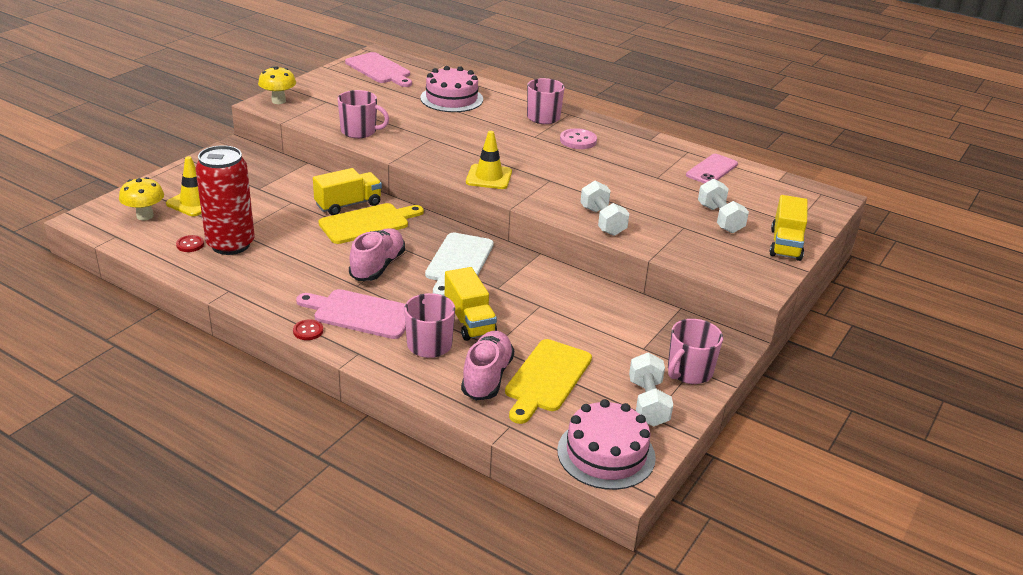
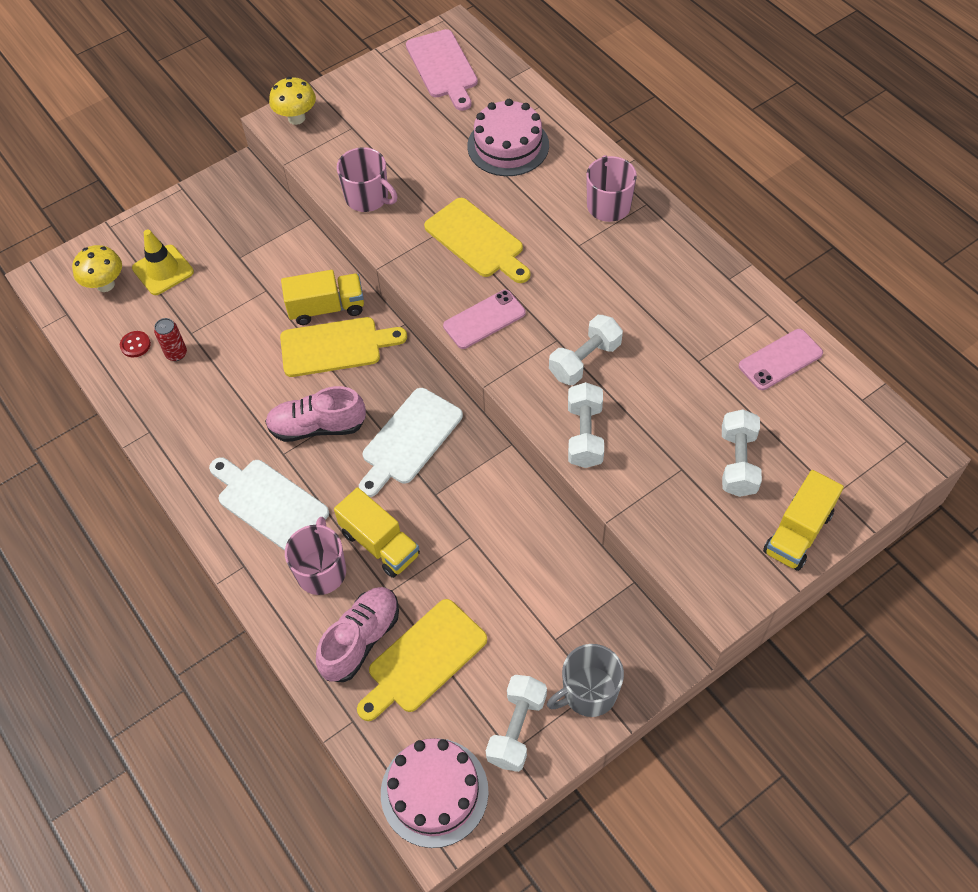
camera: 25 degrees right, 25 degrees up
(230, 244) = (176, 354): red can -> red can, size x0.42
(308, 331) = (206, 517): red button -> none
(360, 313) = (269, 503): pink cutting board -> white cutting board
(377, 266) = (317, 427): pink shoe -> pink shoe turned 135 degrees counterclockwise
(458, 142) = (477, 240): none -> yellow cutting board
(469, 321) = (380, 543): yellow truck -> yellow truck turned 45 degrees counterclockwise
(489, 177) = (484, 319): yellow traffic cone -> pink phone
(577, 187) = (585, 360): none -> white dumbbell
(578, 140) = (631, 264): pink button -> none
(689, 371) = (588, 692): pink mug -> grey mug

